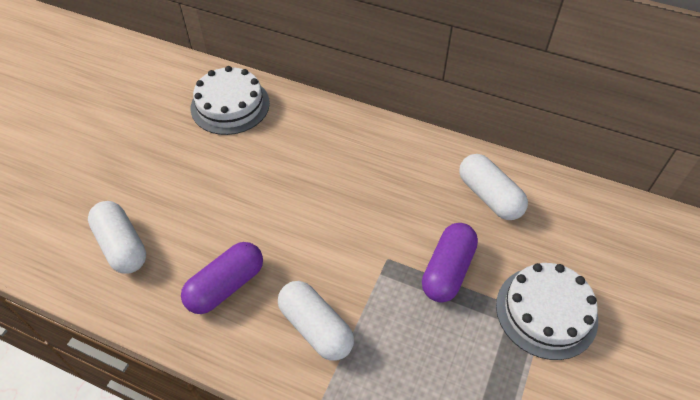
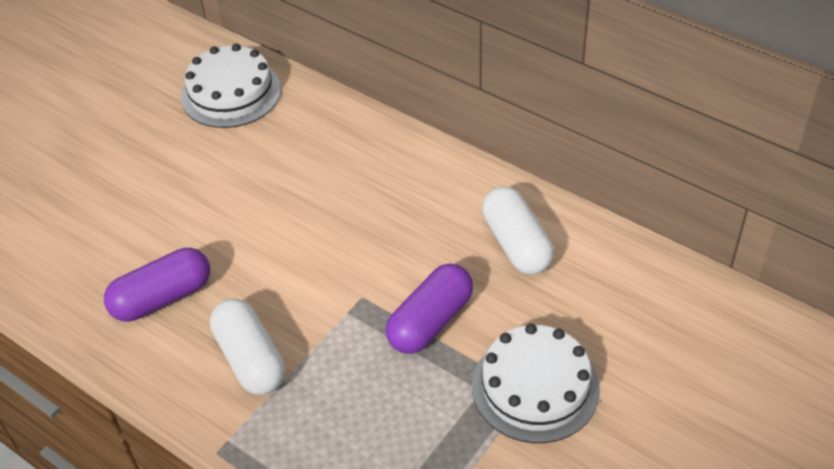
camera: 15 degrees right, 5 degrees down
(122, 246) = (59, 236): white capsule -> none

